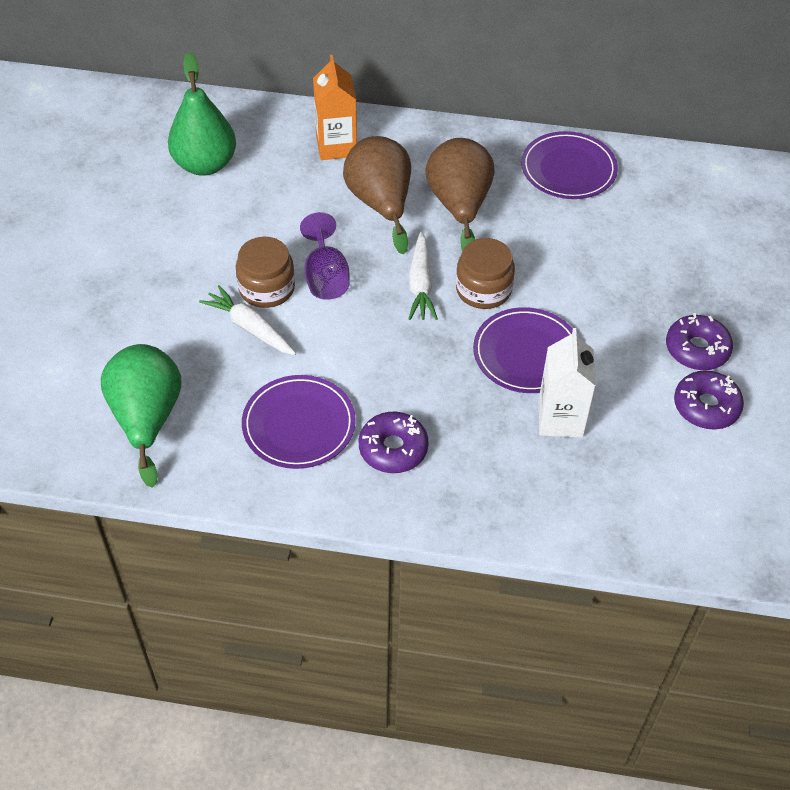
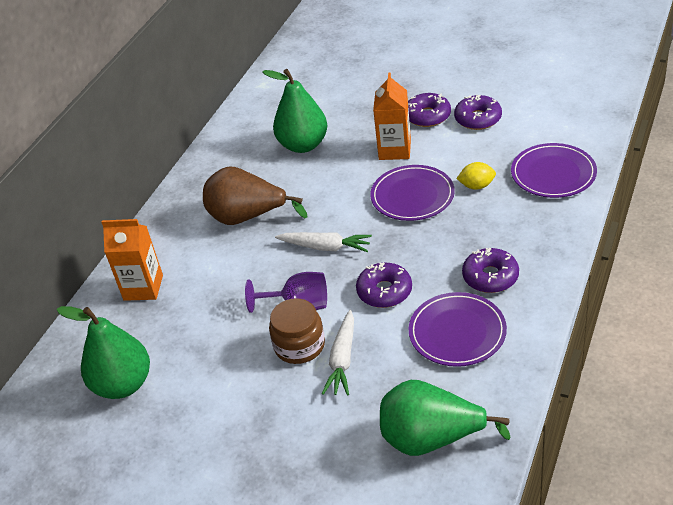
camera: 70 degrees left, 10 degrees down
(250, 328) = (342, 359): white carrot -> white carrot turned 45 degrees counterclockwise
(356, 349) = (384, 291): none -> purple donut
(381, 204) = (226, 264): brown pear -> none
(483, 289) = (342, 212): brown jar -> none
(560, 419) = (476, 186): white carton -> yellow lemon
(568, 169) = (232, 155): purple plate -> purple plate (553, 174)
(603, 231) = (303, 145): none -> green pear
(615, 323) = (394, 150): none -> orange carton

